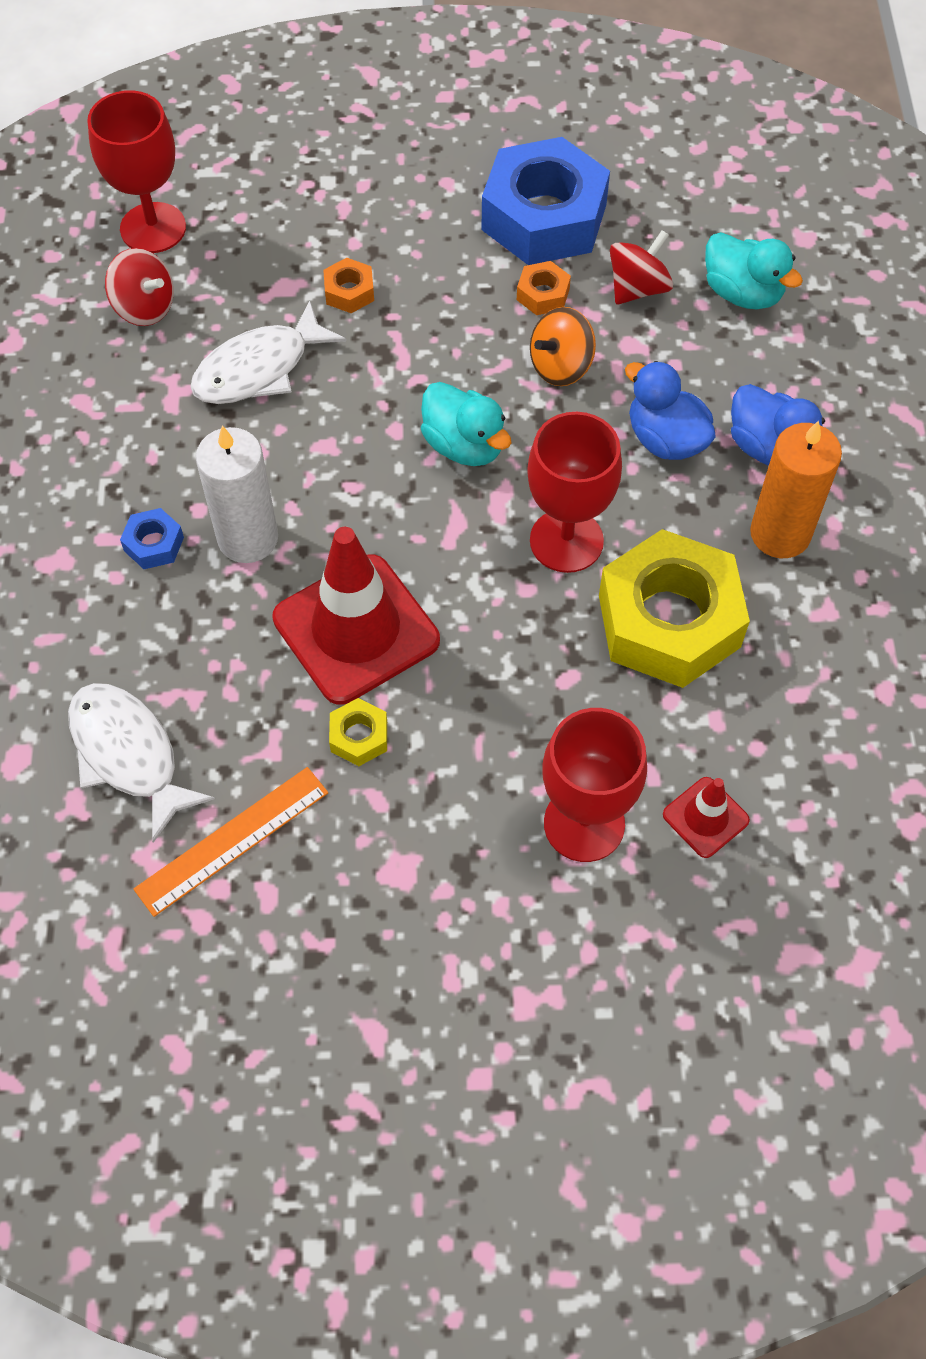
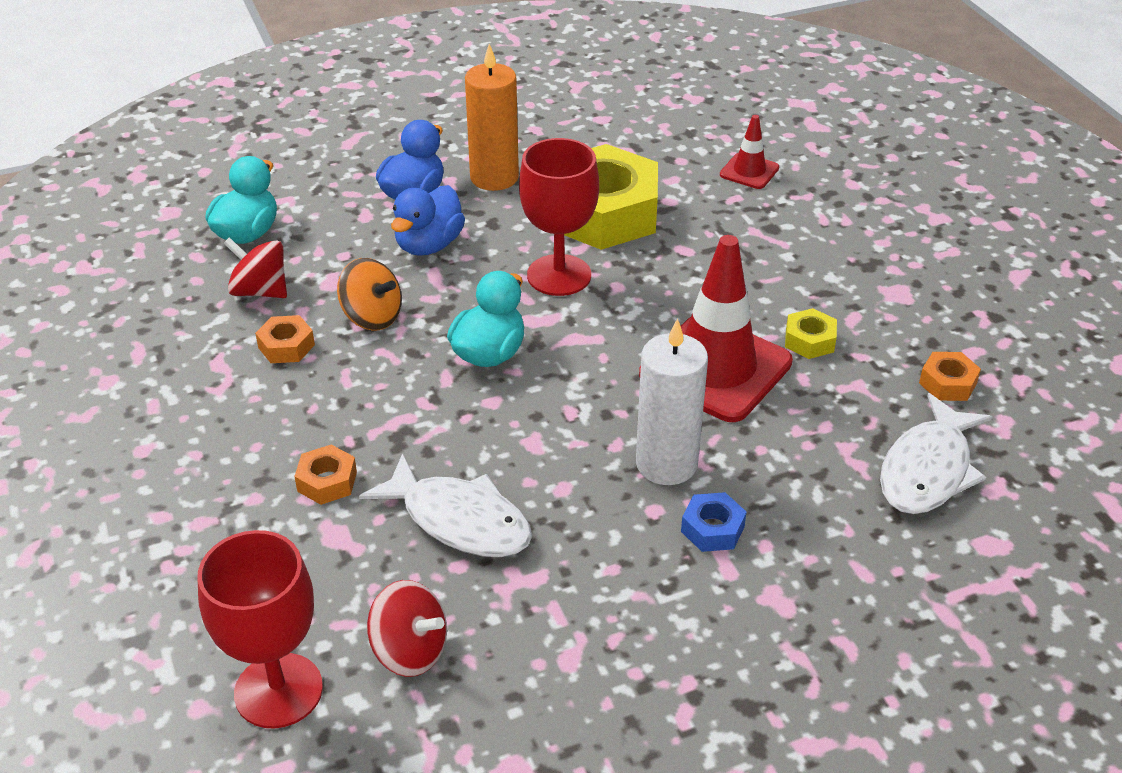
camera: 110 degrees left, 20 degrees down
(145, 307) = (410, 651): red spinning top -> red spinning top turned 105 degrees clockwise
(232, 841) = (947, 383): orange ruler -> orange nut
(544, 217) = (180, 368): blue nut -> none
(584, 823) = (794, 219): red goblet -> none

